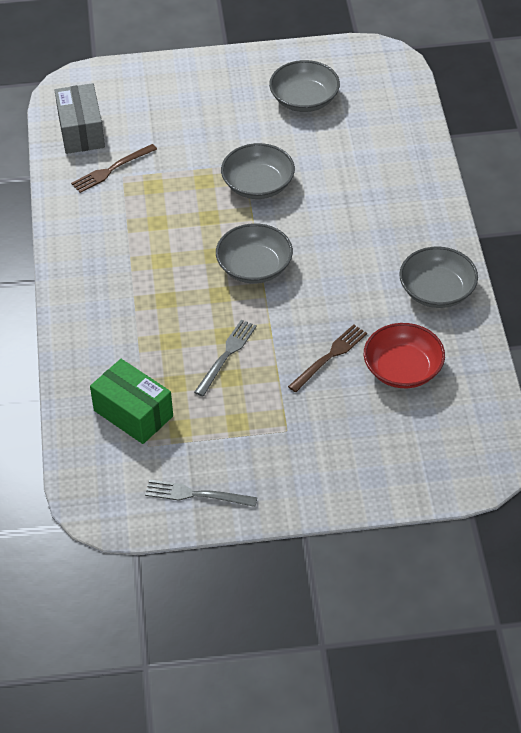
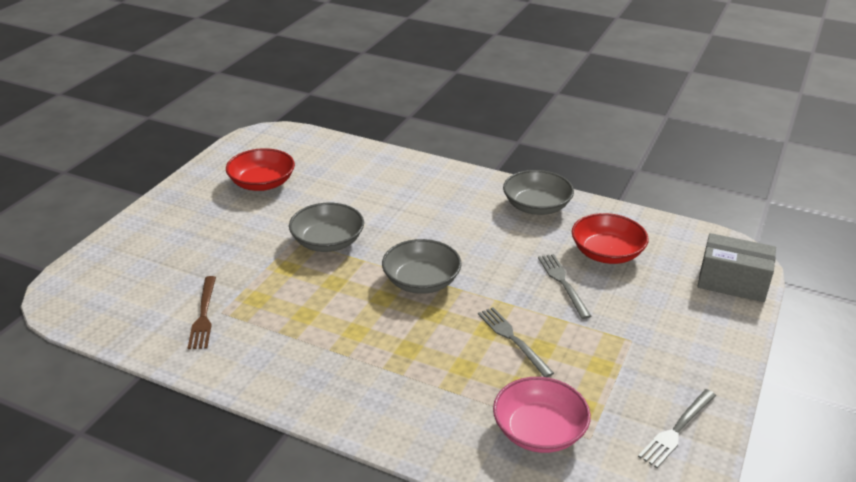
camera: 60 degrees left, 15 degrees down
(81, 131) = (128, 314): grey box -> grey box (732, 282)
(133, 413) = (539, 431): green box -> pink bowl
(304, 99) = (262, 183): grey bowl -> red bowl
(329, 357) = (563, 283): brown fork -> grey fork

